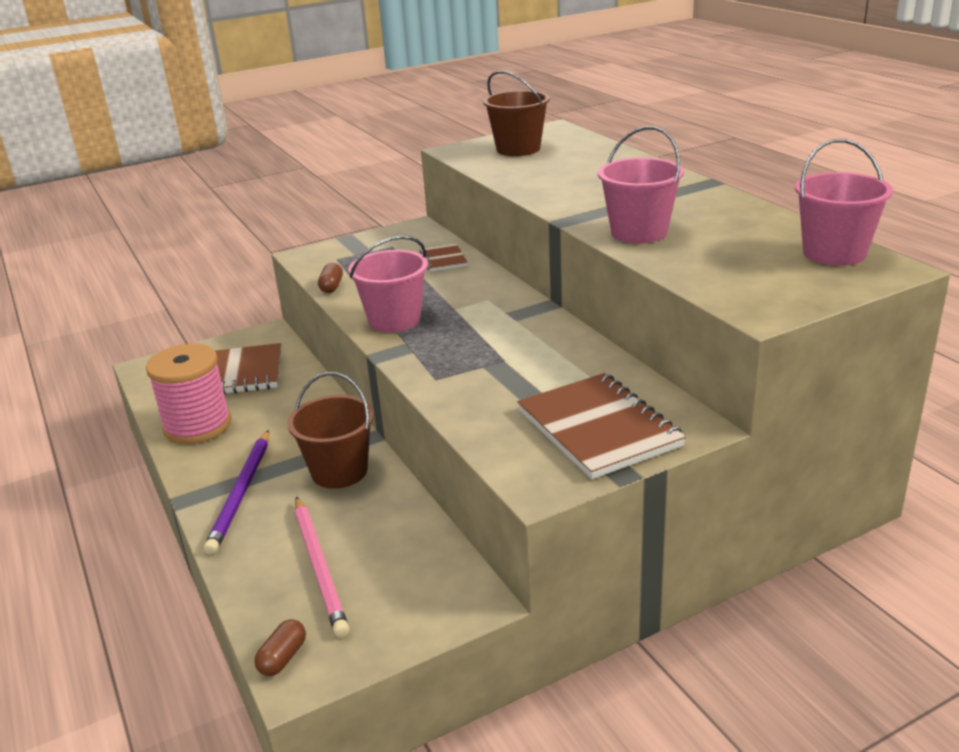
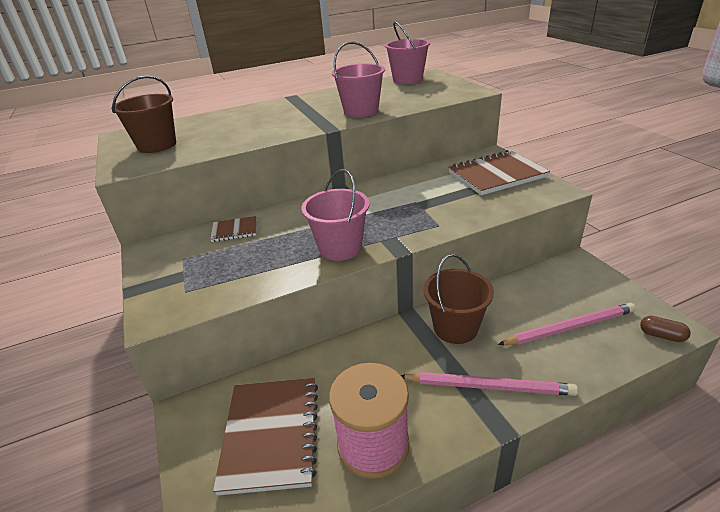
camera: 85 degrees left, 5 degrees up
(242, 492) = (488, 386): purple pencil -> pink pencil
(331, 286) = (253, 288): brown capsule -> none

